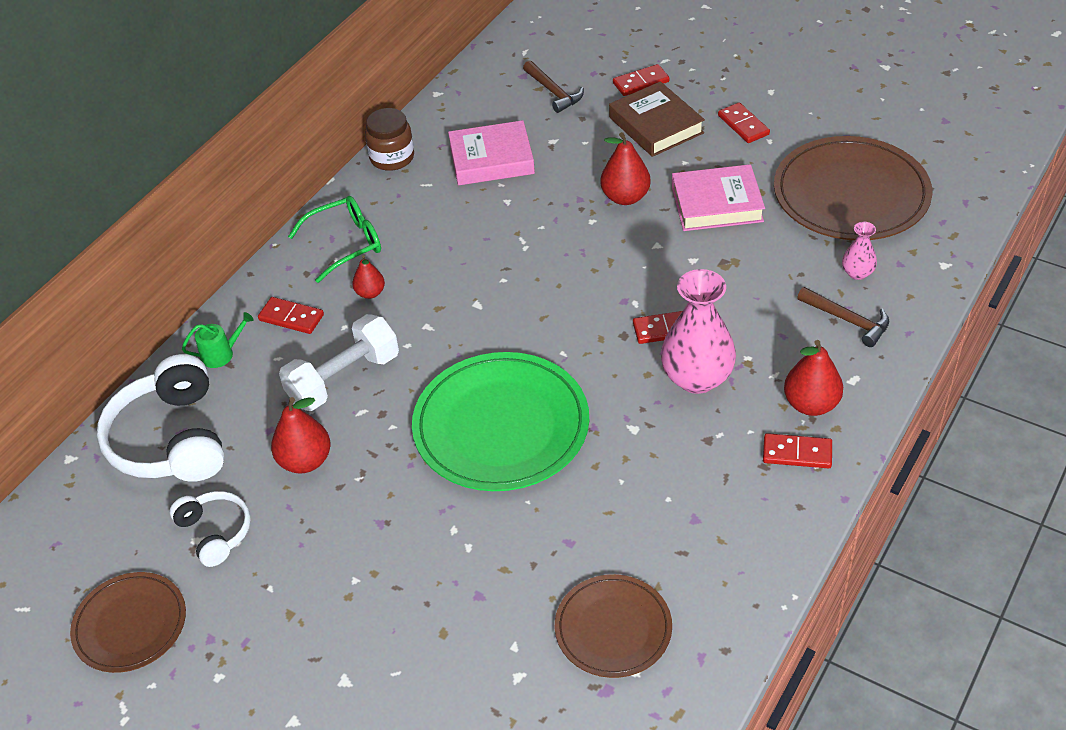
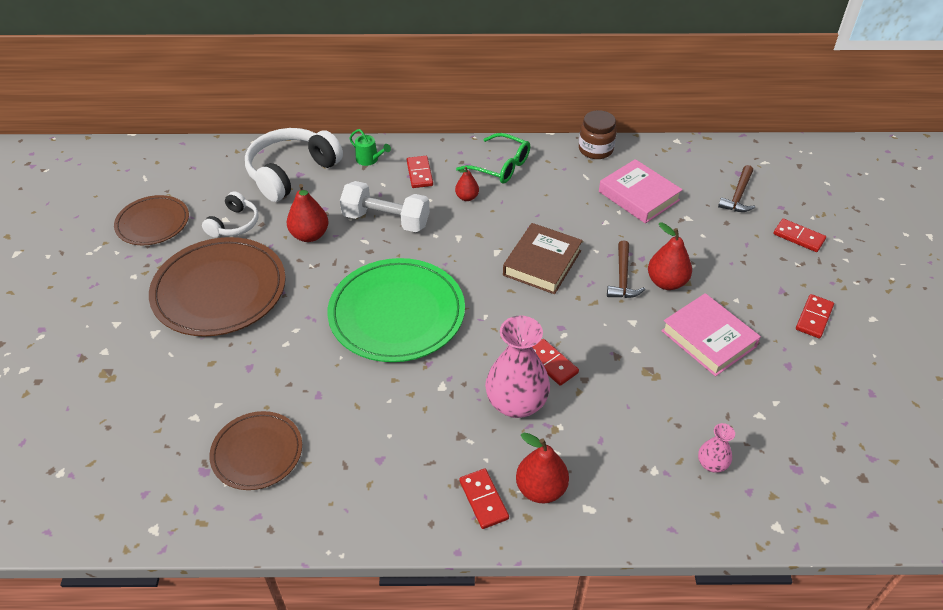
camera: 55 degrees right, 0 degrees up
(656, 125) = (760, 266): brown book -> brown book (542, 263)
(848, 320) = (651, 479): brown hammer -> brown hammer (622, 278)
(851, 194) = (801, 423): brown plate -> brown plate (219, 290)

